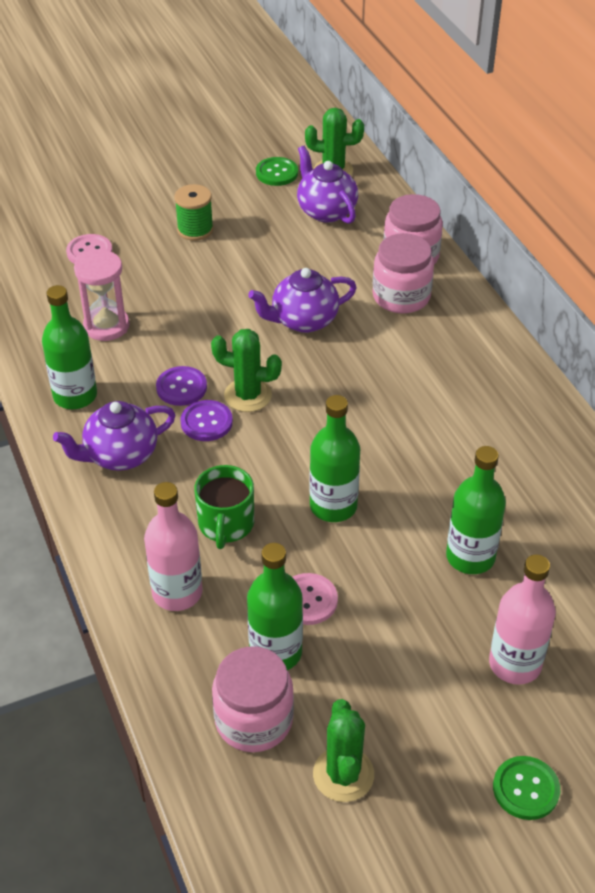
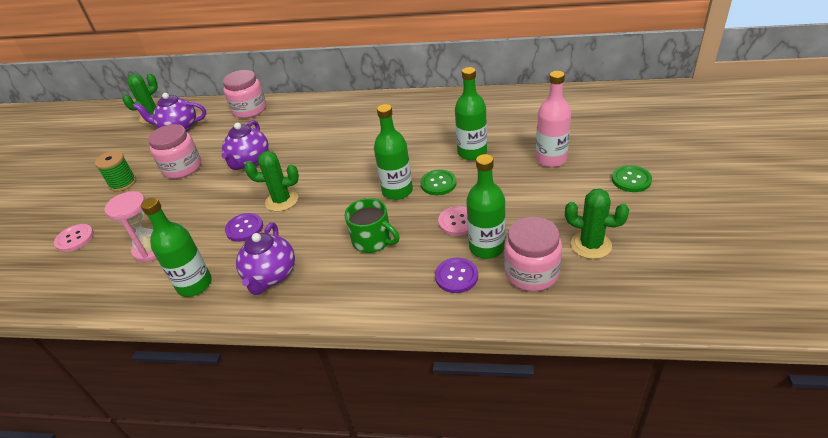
camera: 55 degrees left, 5 degrees down
(177, 592) = (409, 280): pink bottle -> none
(206, 422) = (284, 225): purple button -> purple button (456, 276)
(248, 395) = (282, 200): green cactus -> green cactus turned 45 degrees clockwise
(277, 173) = (124, 137): green button -> green button (438, 183)
(401, 296) = (274, 121): pink jar -> pink jar (182, 168)

